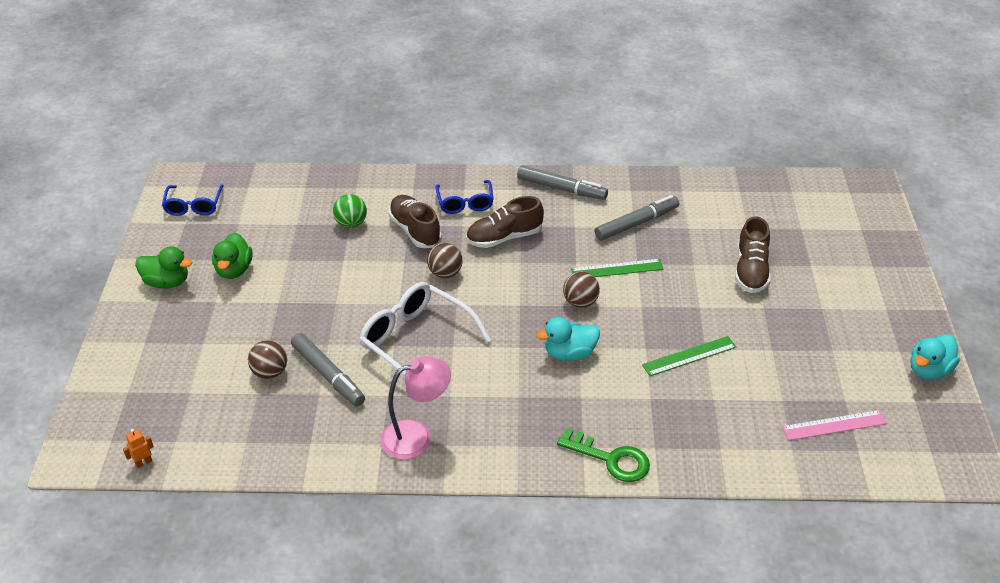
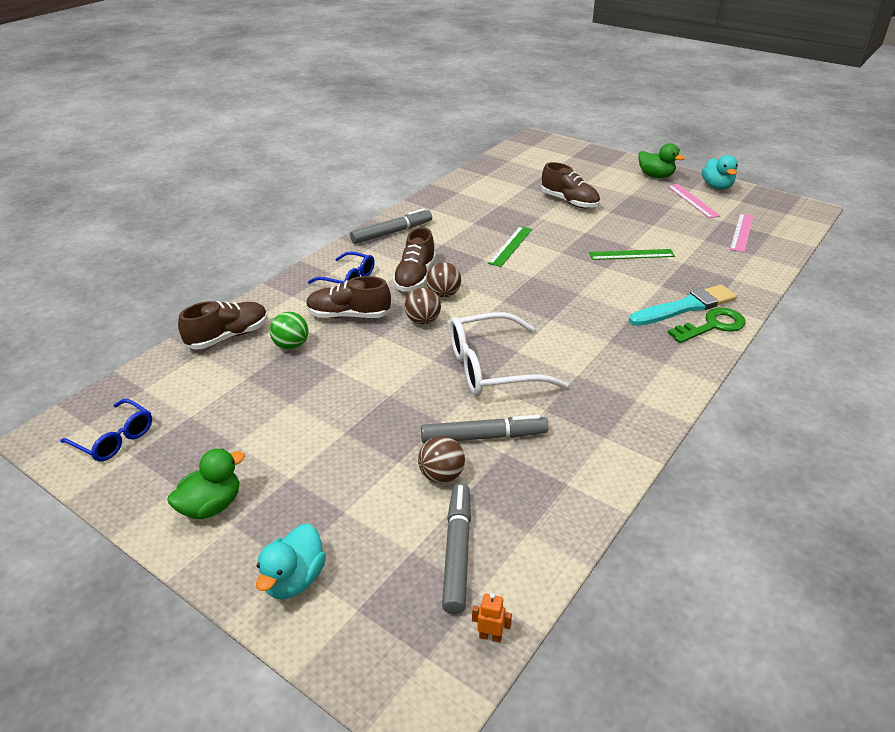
camera: 55 degrees left, 5 degrees down
(143, 462) = (490, 636): orange robot -> orange robot turned 105 degrees clockwise
(234, 270) = (258, 445): green duck -> green duck (656, 176)
(335, 188) = (228, 336): none -> brown shoe
(417, 436) = (612, 412): pink lamp -> none
(569, 353) = (582, 300): turquoise duck -> turquoise duck (294, 579)
(580, 302) = (530, 274): brown ball -> brown ball (444, 294)
(626, 428) = (685, 307): none -> turquoise brush
(636, 223) = (471, 220): grey marker -> grey marker (457, 551)
(689, 356) = (631, 254): green ruler -> green ruler turned 75 degrees clockwise
(866, 362) = (693, 201): none -> pink ruler

